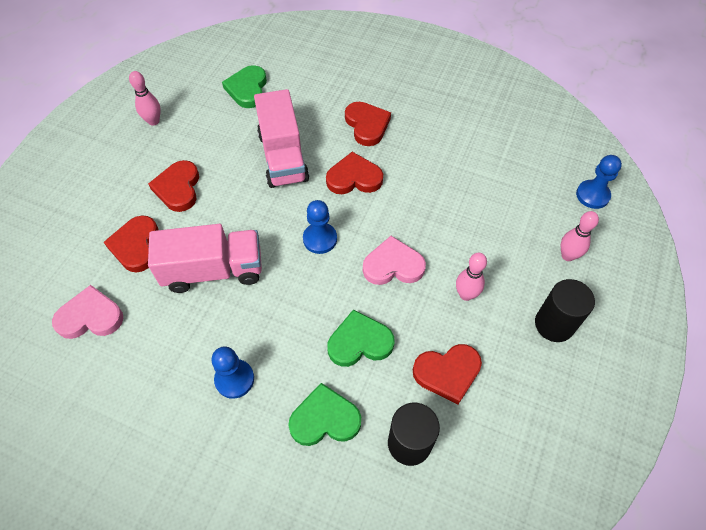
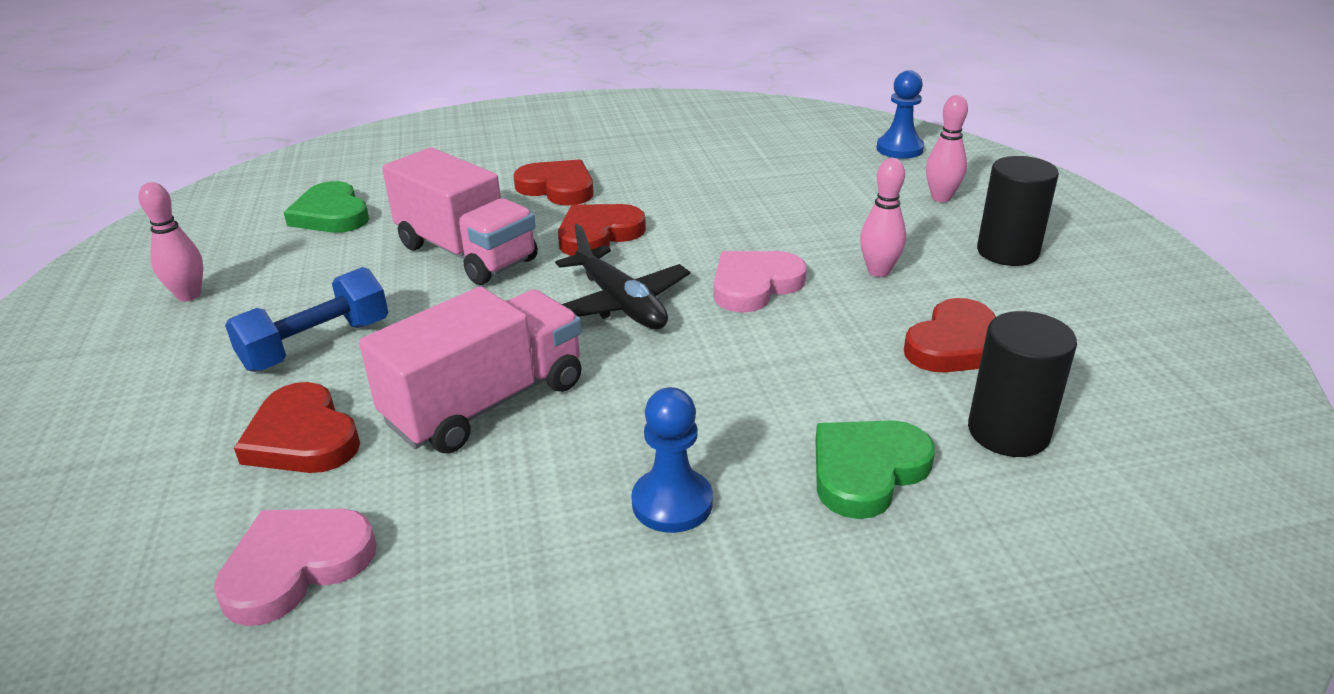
camera: 35 degrees left, 25 degrees down
(178, 188) = (317, 345): red heart -> blue dumbbell
(320, 239) = (621, 303): blue pawn -> black plane
(359, 342) = (808, 371): green heart -> none

